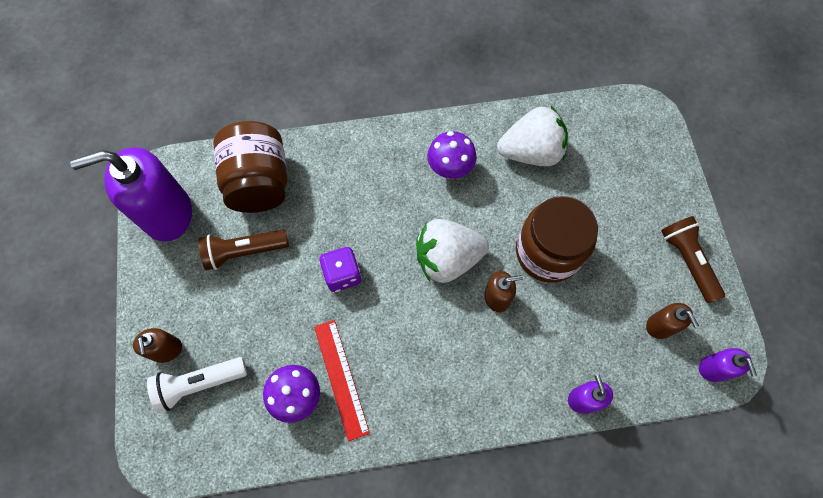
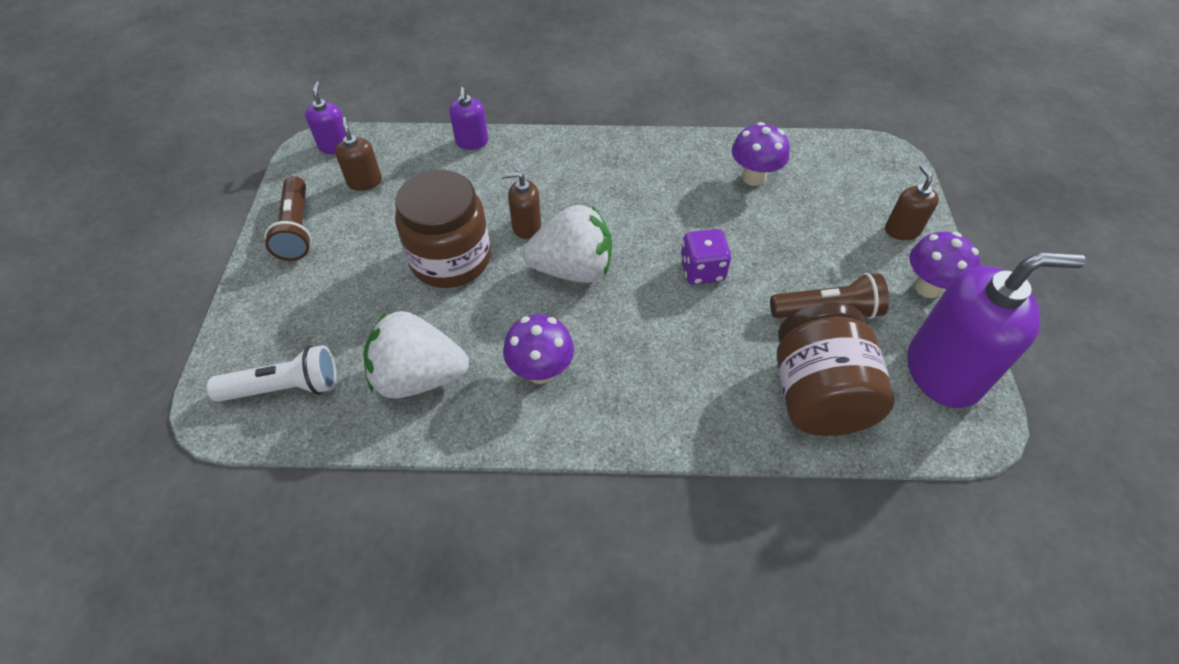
camera: 170 degrees left, 15 degrees down
(159, 288) = (927, 287): none -> purple mushroom
(199, 384) = (858, 199): white flashlight -> white flashlight (285, 387)
(341, 378) = (708, 184): red ruler -> none

